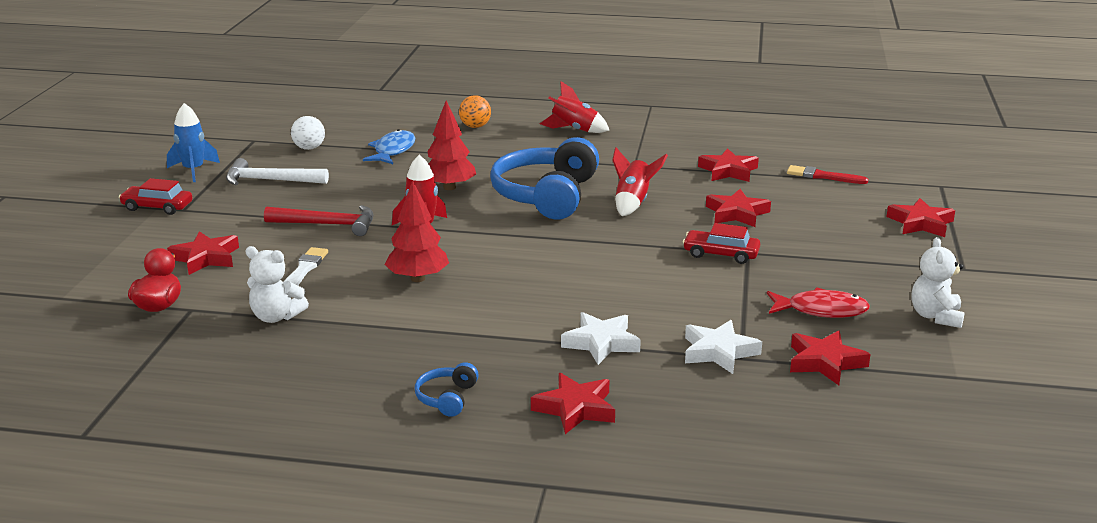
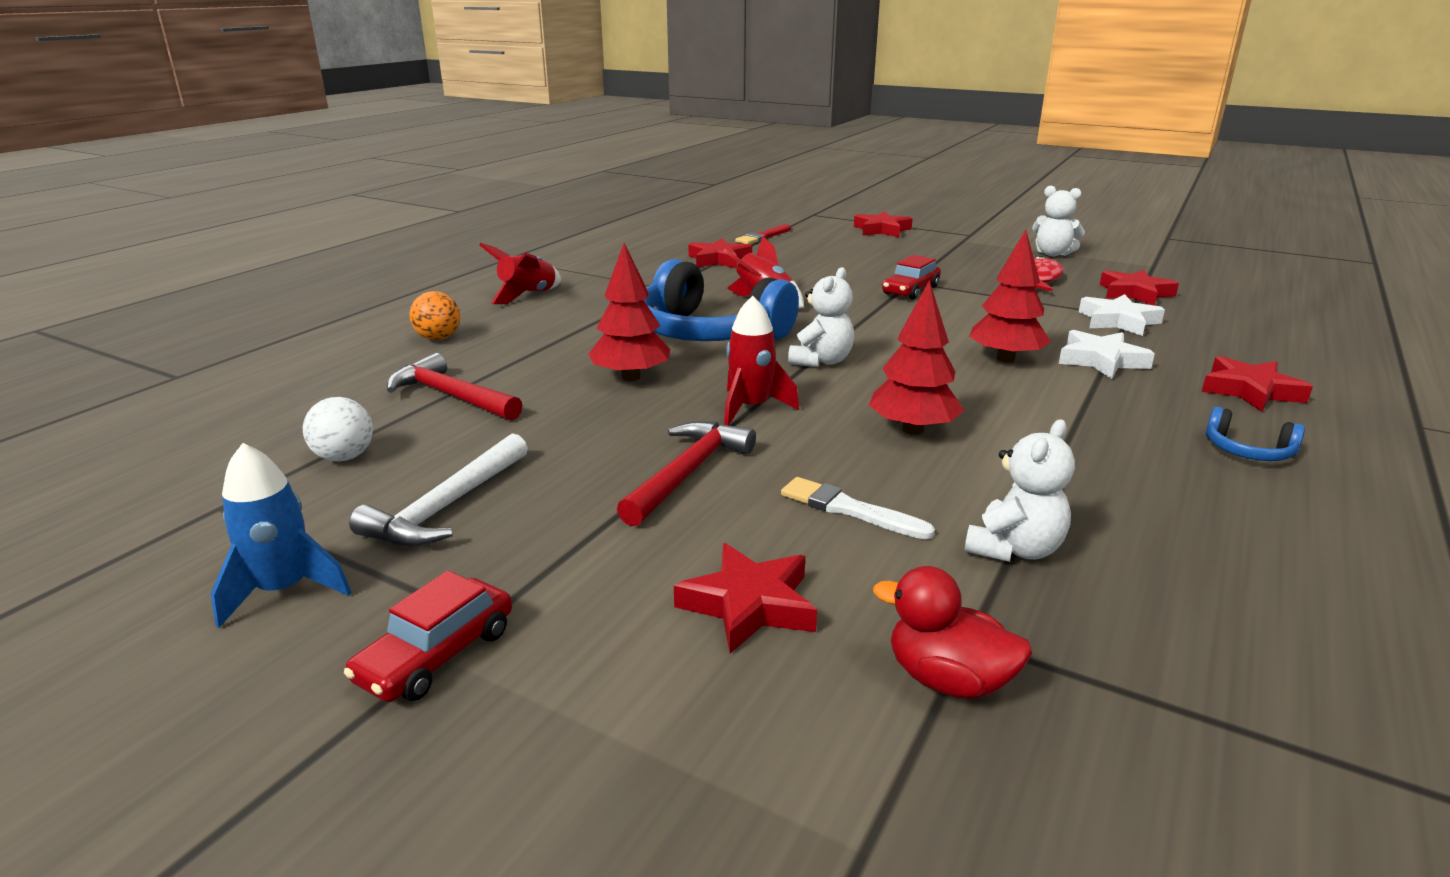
camera: 70 degrees left, 0 degrees up
(393, 151) = (452, 396): blue fish -> red hammer
(519, 238) = (821, 361): none -> white teddy bear
(574, 303) = (1005, 359): none -> red tree
(737, 213) = (822, 272): red star -> none

